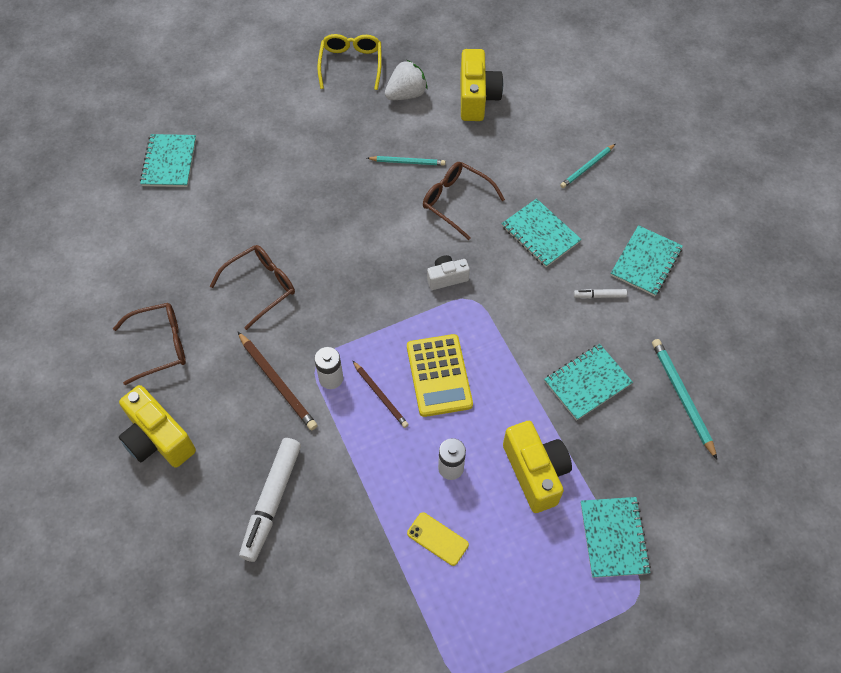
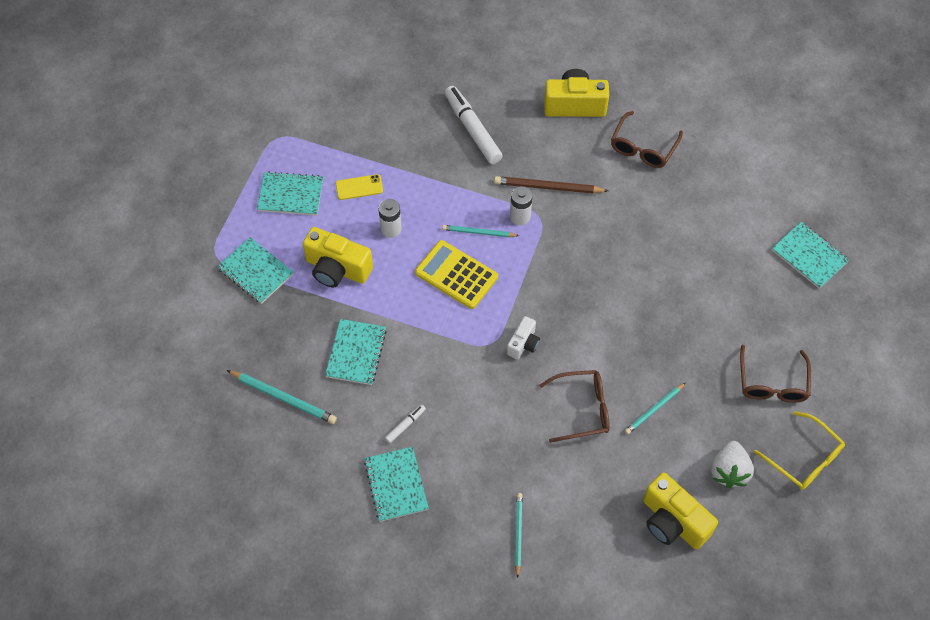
camera: 135 degrees right, 0 degrees up
(261, 286) = (633, 231): brown glasses -> brown glasses (772, 383)
(380, 395) = (478, 232): brown pencil -> turquoise pencil
(540, 234) = (494, 438): turquoise notebook -> turquoise notebook (290, 195)

